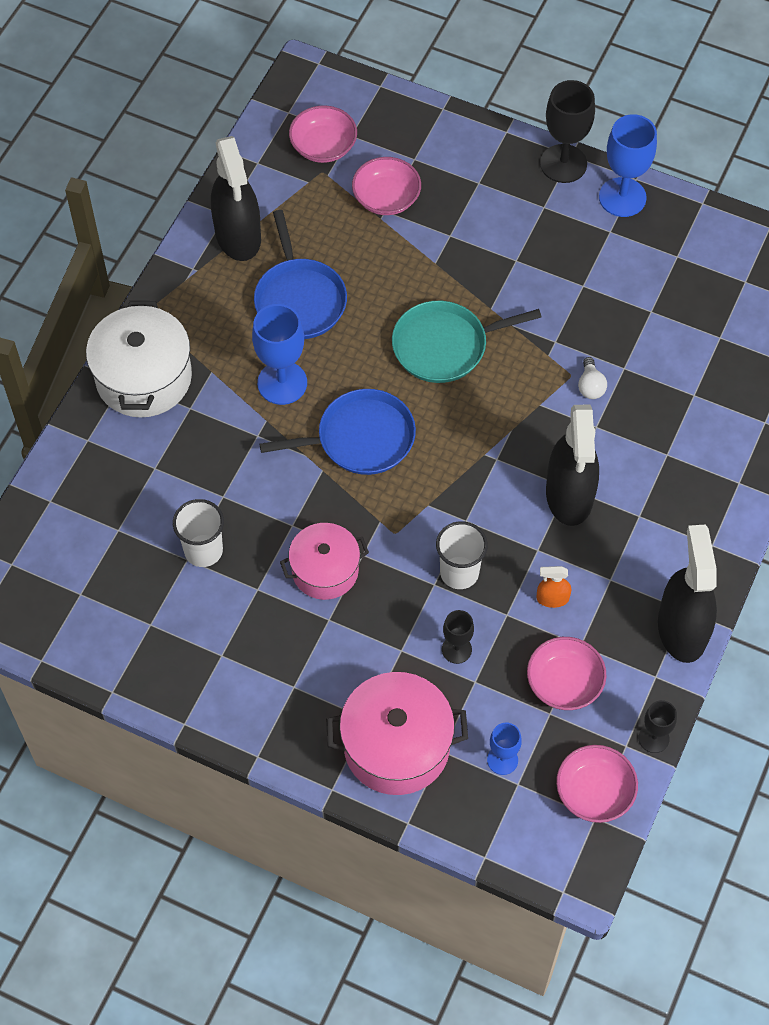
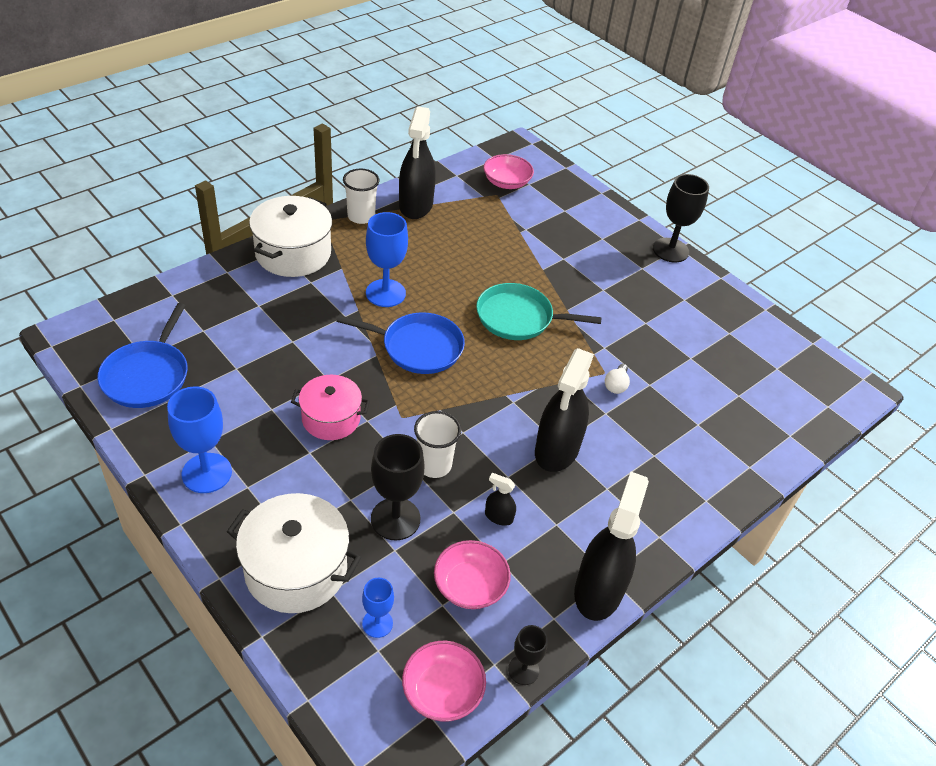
camera: 20 degrees right, 15 degrees down
(203, 550) = (252, 368): white cup -> white cup (361, 216)
(299, 299) = (432, 253): blue pan -> blue pan (147, 375)
(386, 198) = (531, 223): pink bowl -> none
(396, 746) = (296, 569): pink pot -> white pot
(456, 649) = (395, 519): black goblet -> black goblet, size x1.78
(552, 598) = (498, 517): orange spray bottle -> black spray bottle
(622, 197) = (704, 284): blue goblet -> blue goblet (207, 473)

